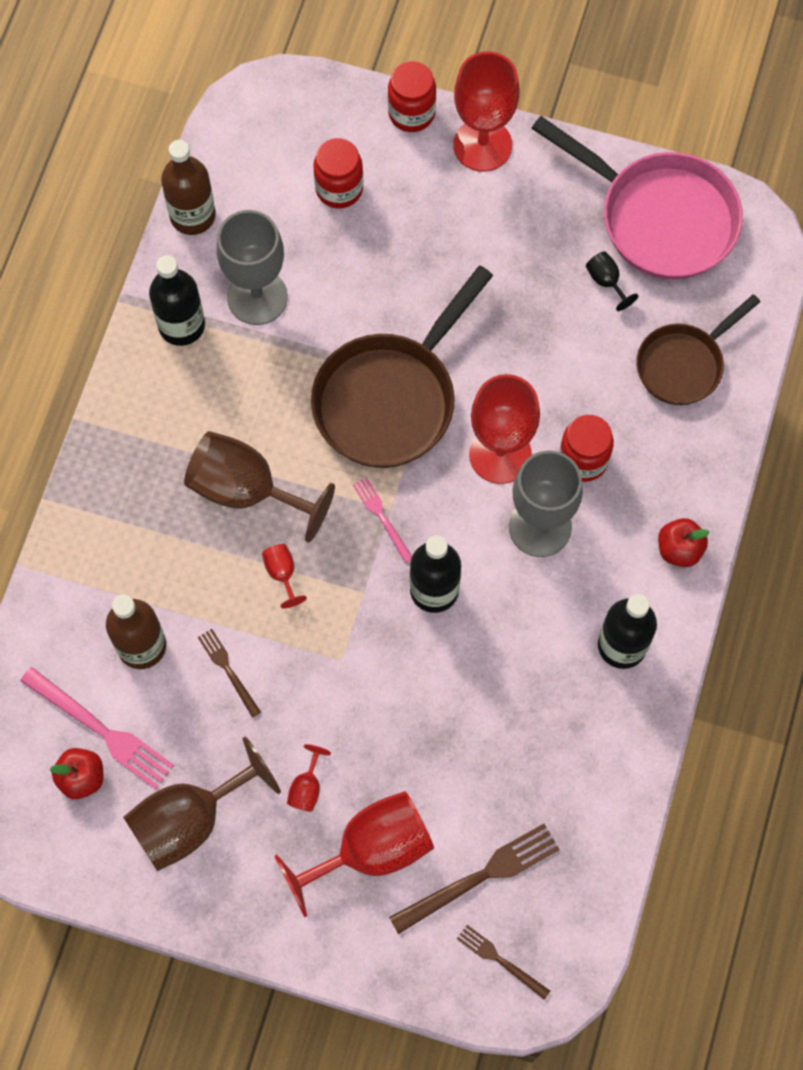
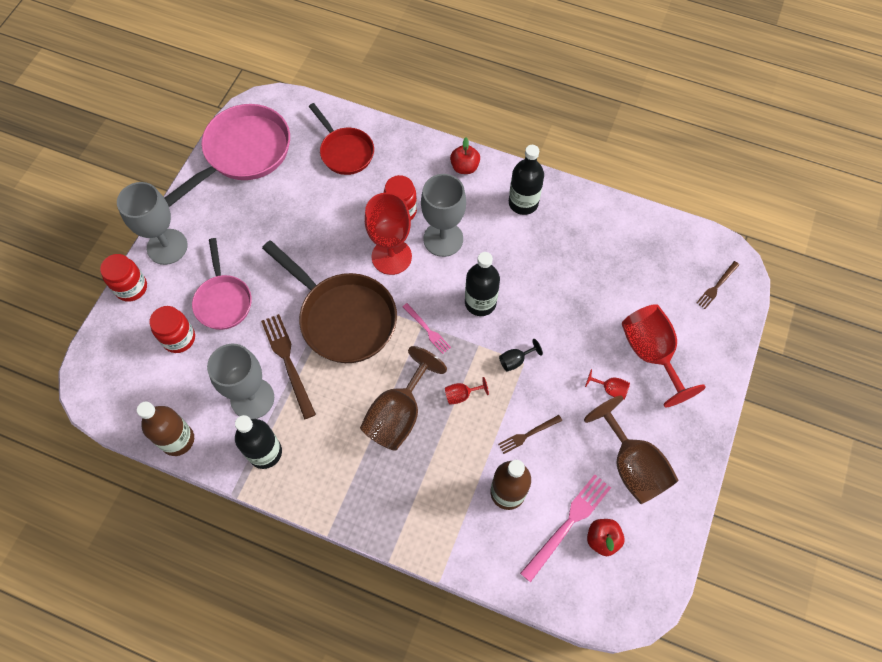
camera: 85 degrees left, 5 degrees down
(382, 517) = (427, 330): pink fork -> pink fork turned 105 degrees counterclockwise
(402, 234) = (223, 301): none -> pink pan
(480, 877) = (666, 292): brown fork -> brown fork (288, 362)
(482, 145) = (167, 247): red goblet -> grey goblet
(606, 281) = (281, 186): black goblet -> black goblet (515, 360)
(683, 364) = (345, 152): brown pan -> red pan

